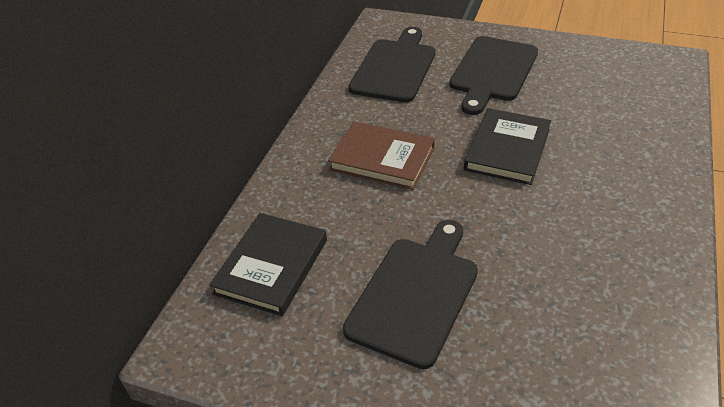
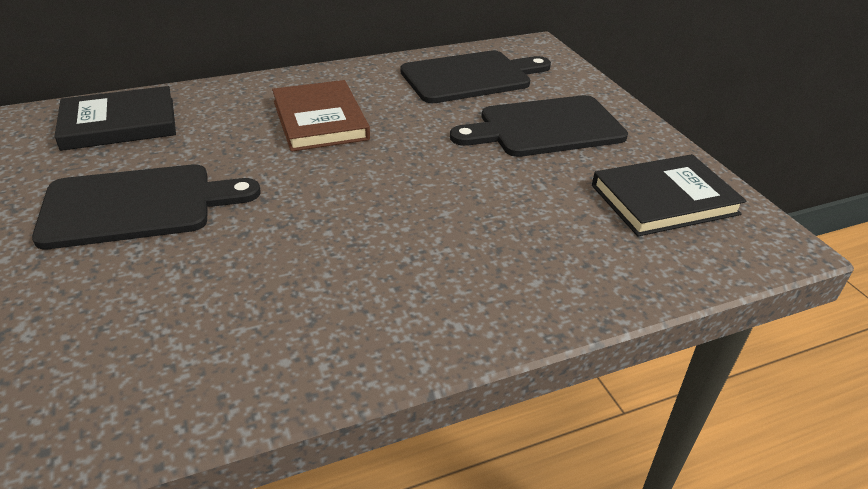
camera: 45 degrees right, 5 degrees down
(507, 149) = (419, 181): black book -> black book (664, 200)

